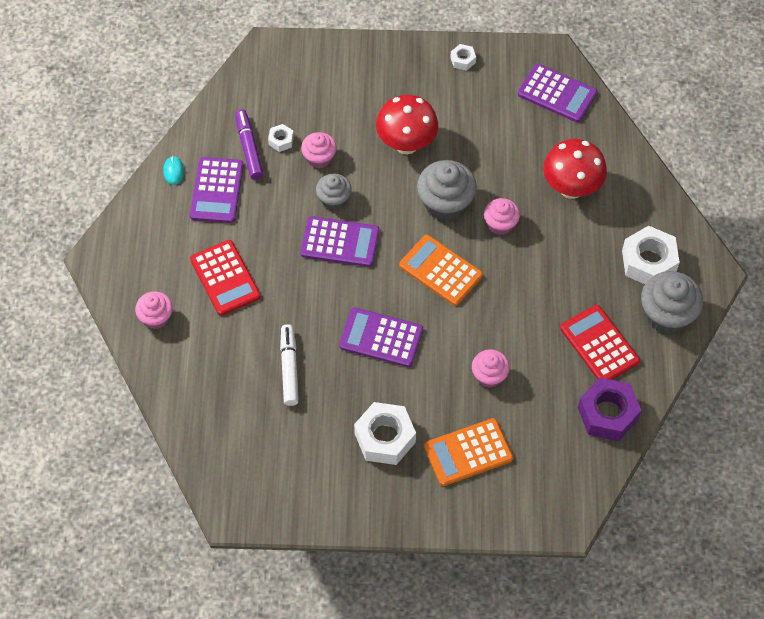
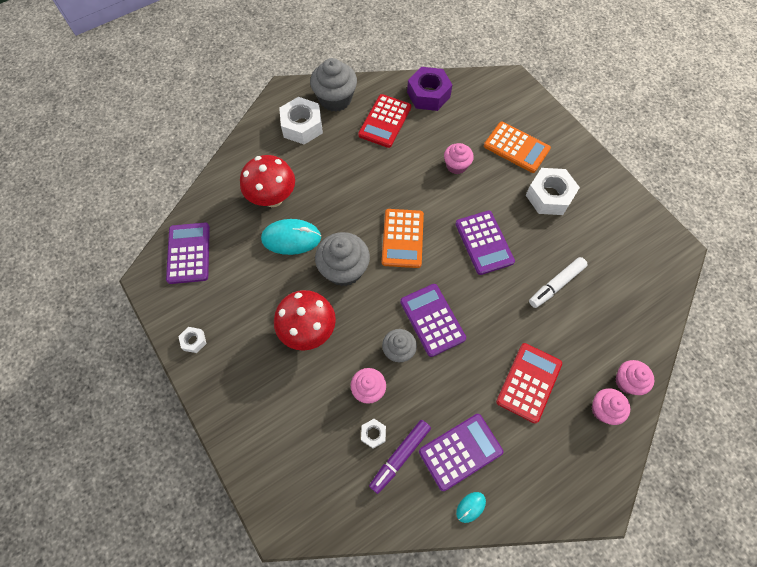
camera: 125 degrees left, 5 degrees up
(500, 224) = (336, 224): pink cupcake -> pink cupcake (627, 381)
(512, 180) = (291, 238): none -> turquoise mouse

